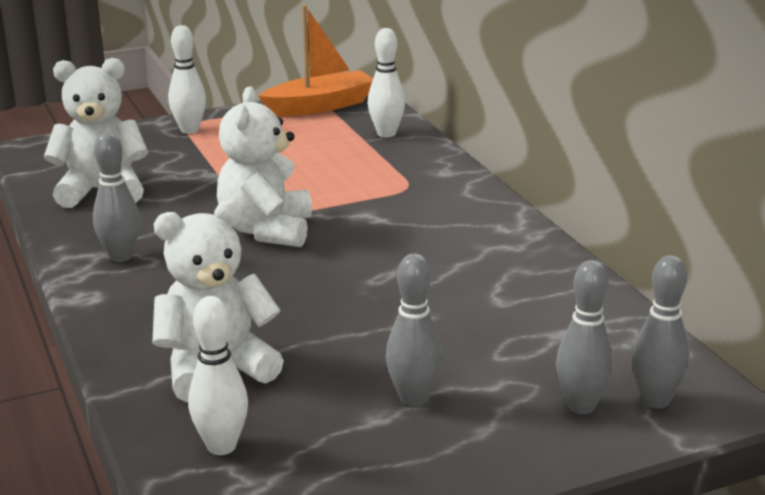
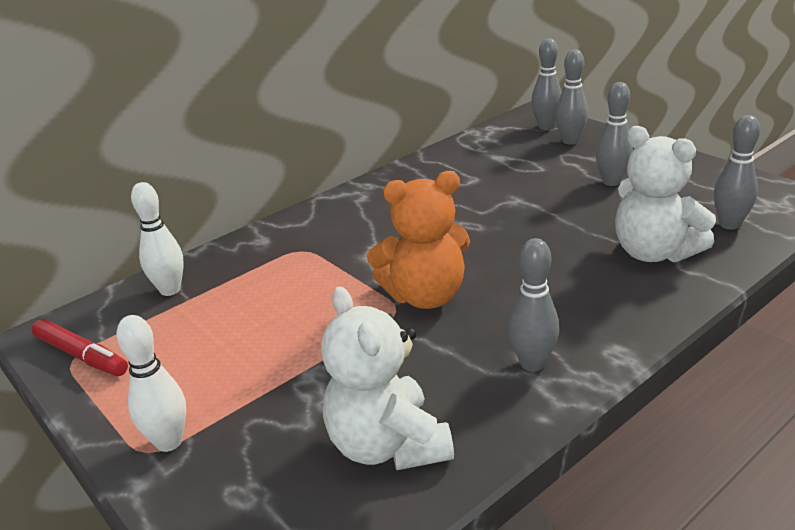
camera: 105 degrees left, 5 degrees up
(221, 446) = (729, 224): white bowling pin -> grey bowling pin
(267, 230) = (425, 296): white teddy bear -> orange teddy bear
(320, 106) = (82, 355): orange boat -> red marker

